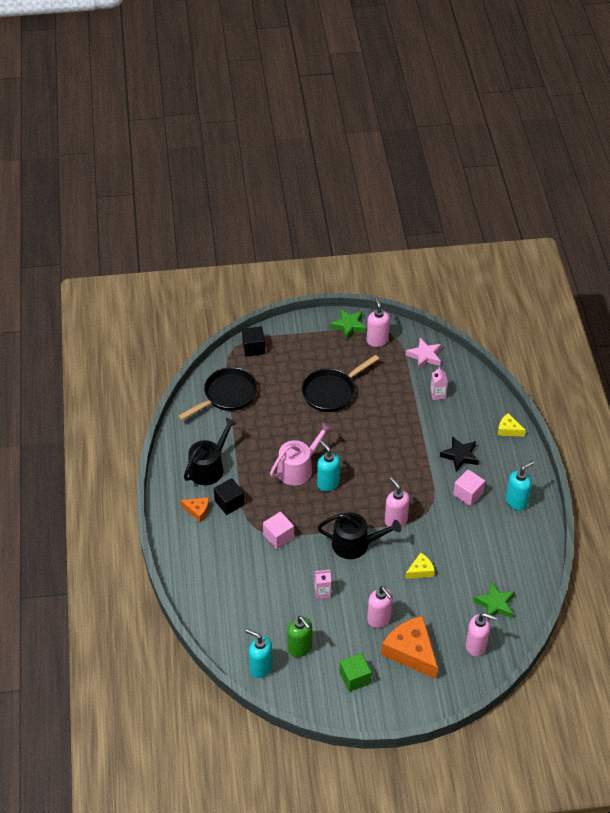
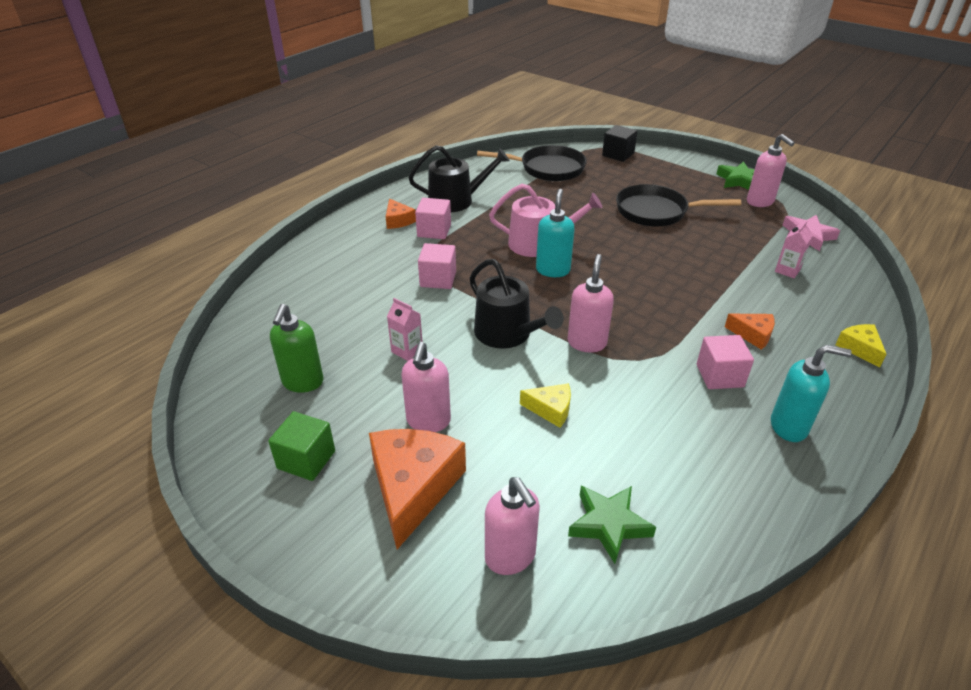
camera: 45 degrees right, 10 degrees down
(229, 503) = (434, 231): black cube -> pink cube
(260, 667) = (239, 369): turquoise soap dispenser -> none
(377, 340) = (760, 202): pink soap dispenser -> pink soap dispenser turned 120 degrees clockwise
(460, 456) = (753, 335): black star -> orange cheese

